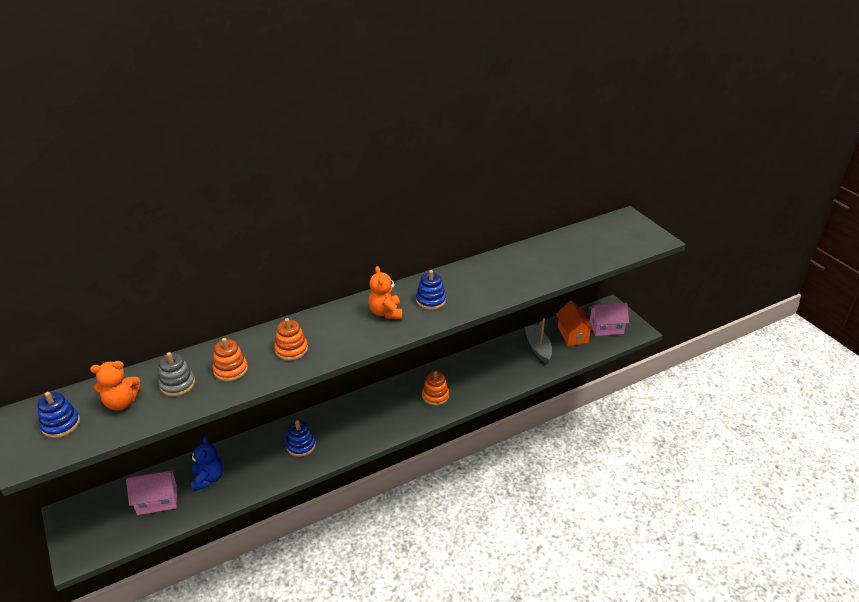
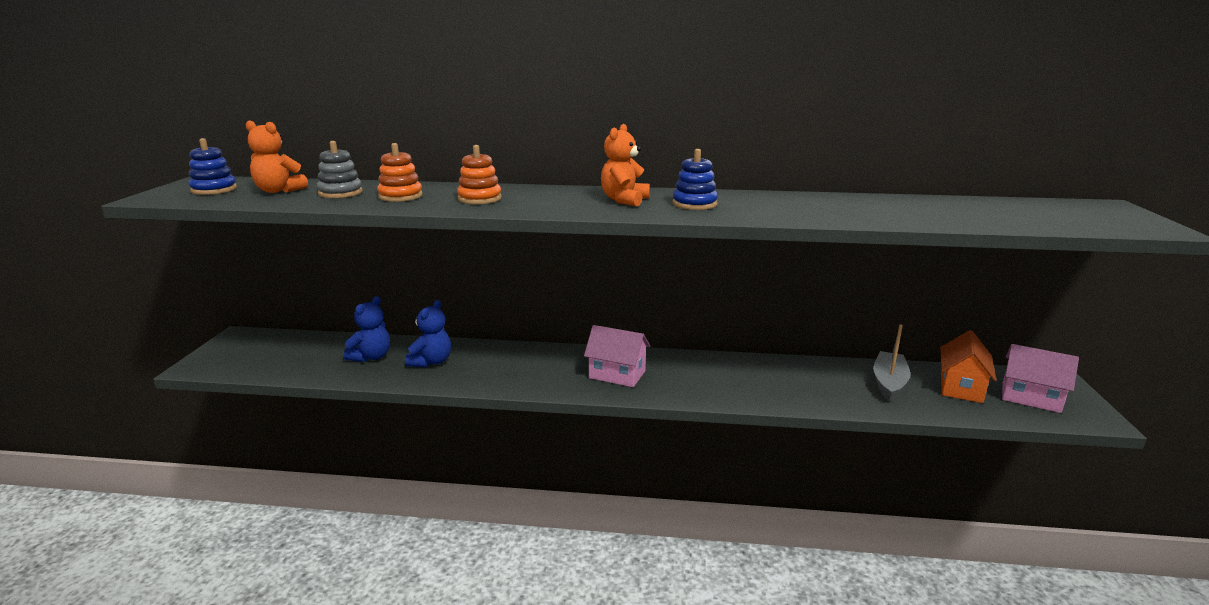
camera: 35 degrees right, 15 degrees down
(157, 500) = (310, 355): pink house -> pink house (617, 374)
(258, 461) = (431, 362): none -> blue teddy bear
(301, 445) = (487, 366): blue stacking toy -> none
(435, 396) = (690, 379): orange stacking toy -> none

